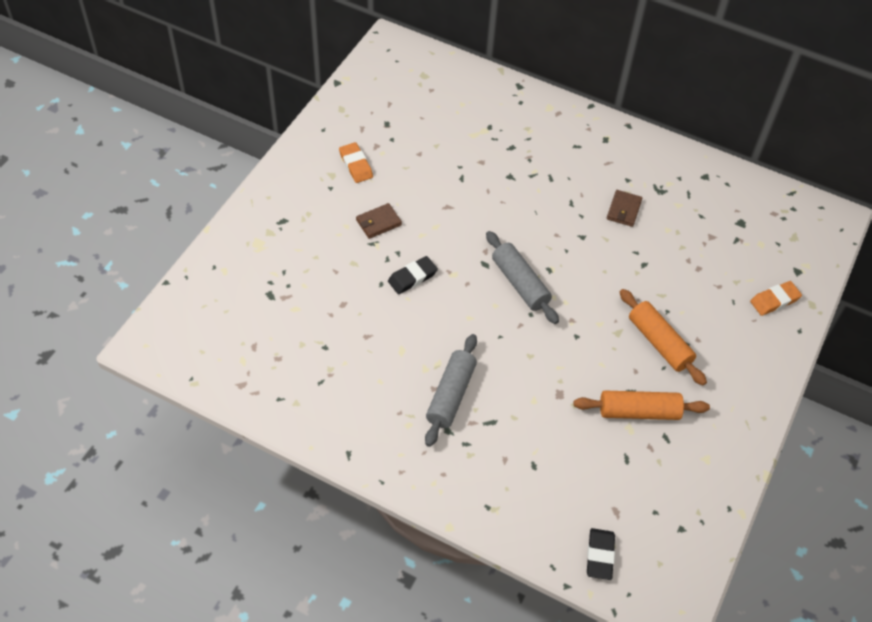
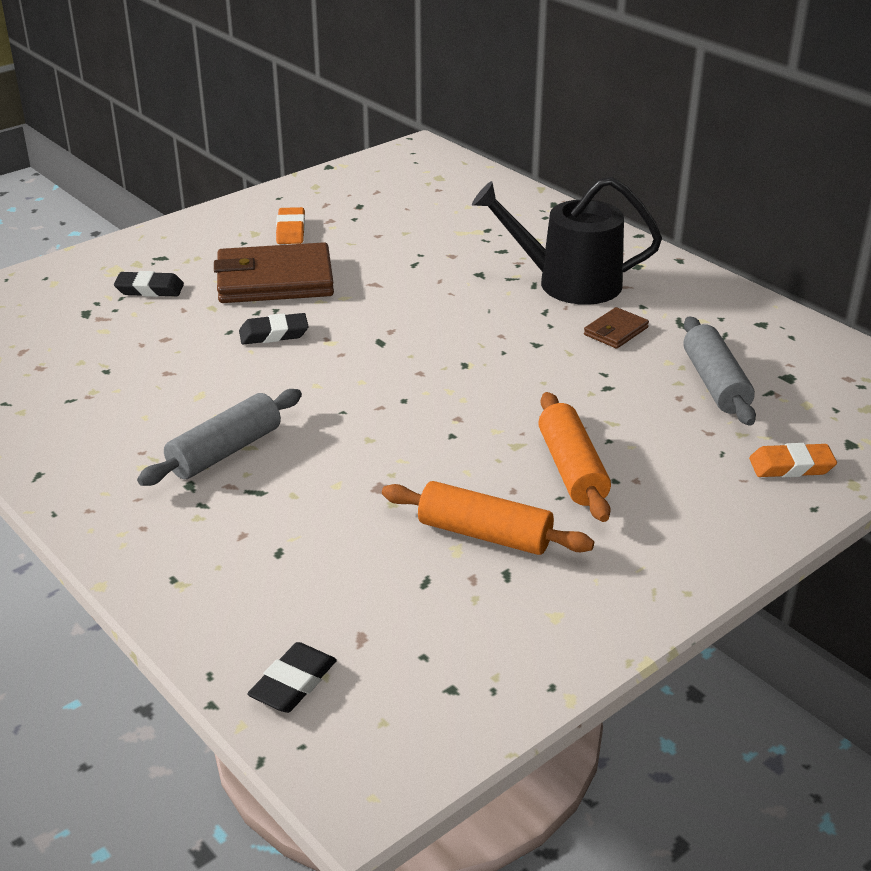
camera: 25 degrees right, 20 degrees down
(298, 257) = (149, 289): none -> black eraser
(378, 222) = (274, 280): brown wallet -> brown wallet, size x2.15
(520, 283) = (413, 368): grey rolling pin -> grey rolling pin (715, 383)
(571, 169) = (569, 283): none -> black watering can

